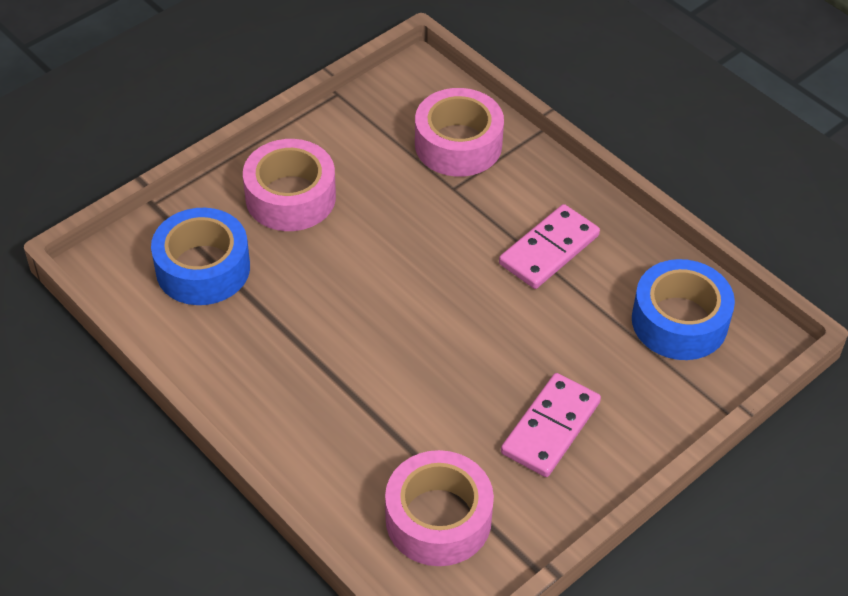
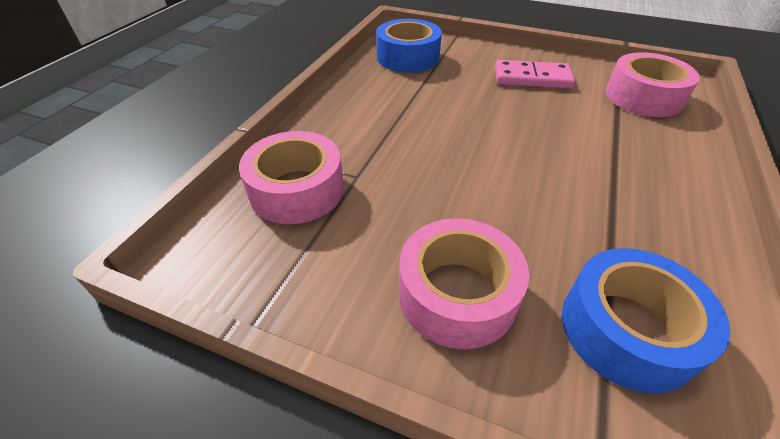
camera: 115 degrees left, 5 degrees down
(549, 250) = (389, 111): pink domino -> none

